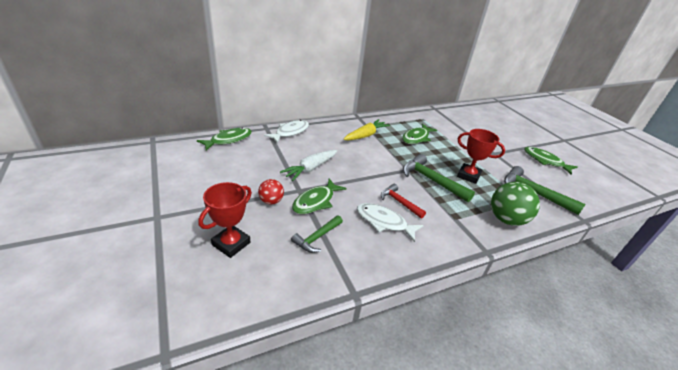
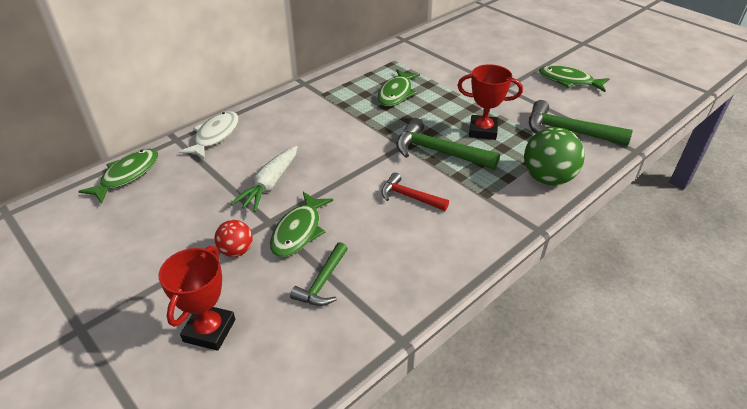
camera: 15 degrees left, 5 degrees up
(366, 135) = (326, 109): yellow carrot -> none
(384, 222) = (400, 231): white fish -> none

